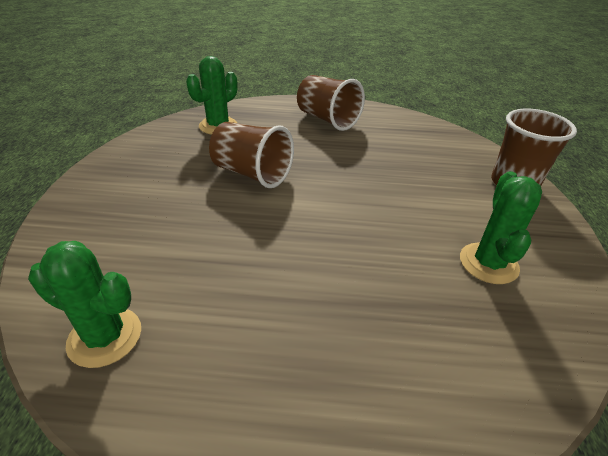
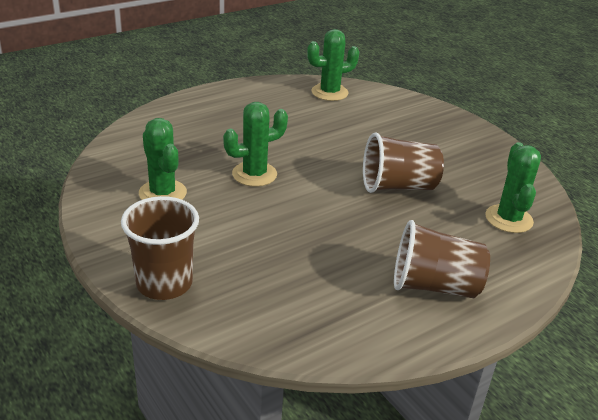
camera: 140 degrees right, 5 degrees down
(369, 242) = (254, 174): none -> green cactus

